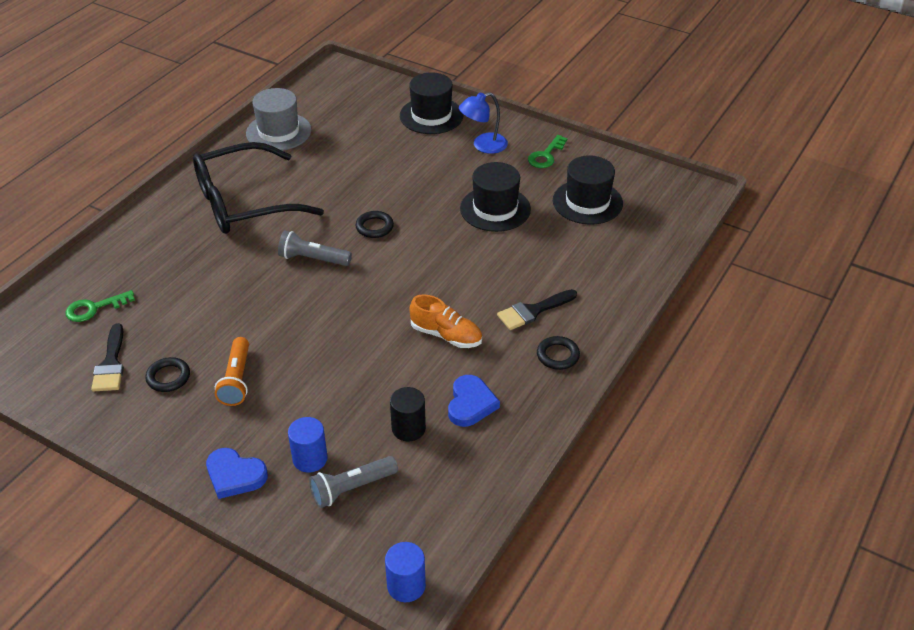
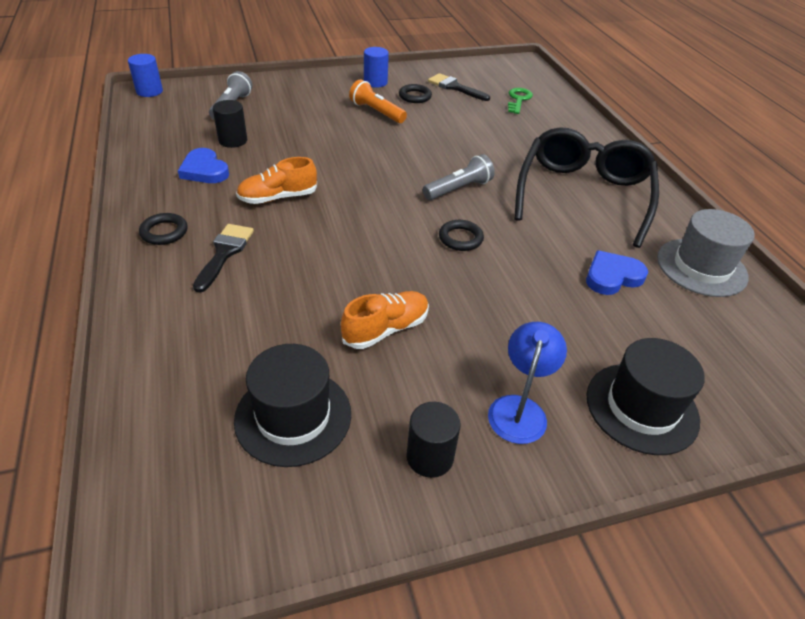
camera: 130 degrees right, 0 degrees up
(235, 475) = (305, 84): blue heart -> blue heart (612, 276)
(310, 459) = (275, 105): blue cylinder -> blue cylinder (375, 82)
(495, 209) = (386, 329): black hat -> orange shoe
(546, 155) = (430, 457): green key -> black cylinder

